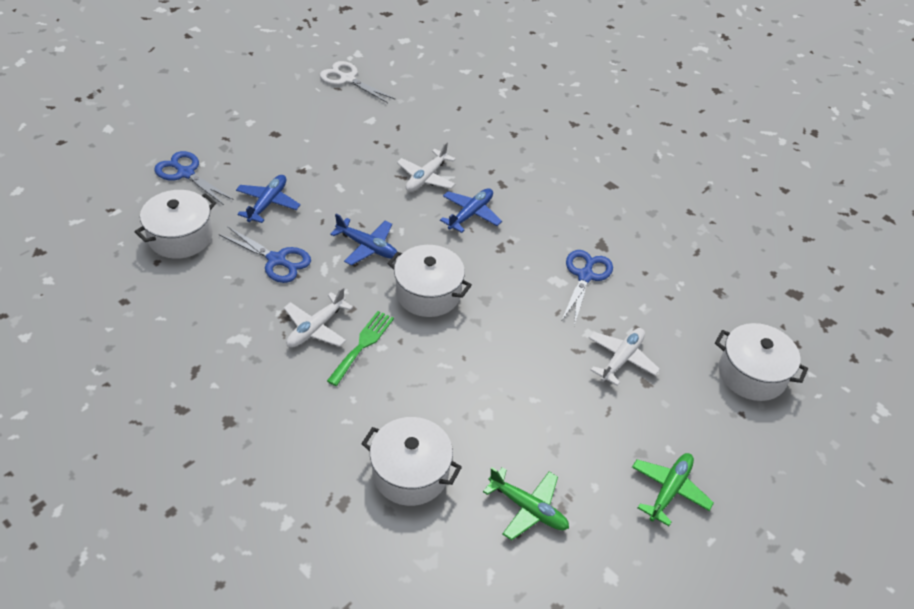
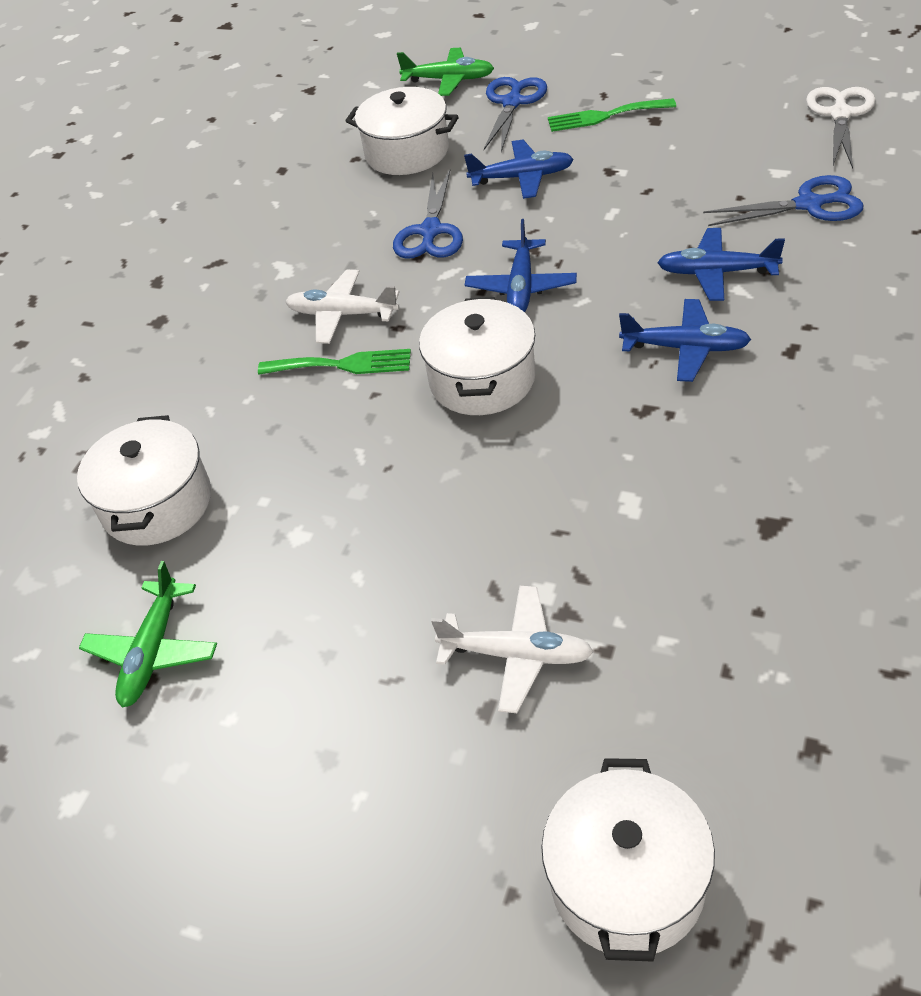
camera: 75 degrees right, 0 degrees up
(248, 148) = (605, 116): none -> green fork
(426, 178) = (716, 272): white plane -> blue plane
(585, 276) = (672, 533): blue scissors -> blue scissors (809, 205)
(669, 490) = (269, 829): green plane -> green plane (449, 80)

